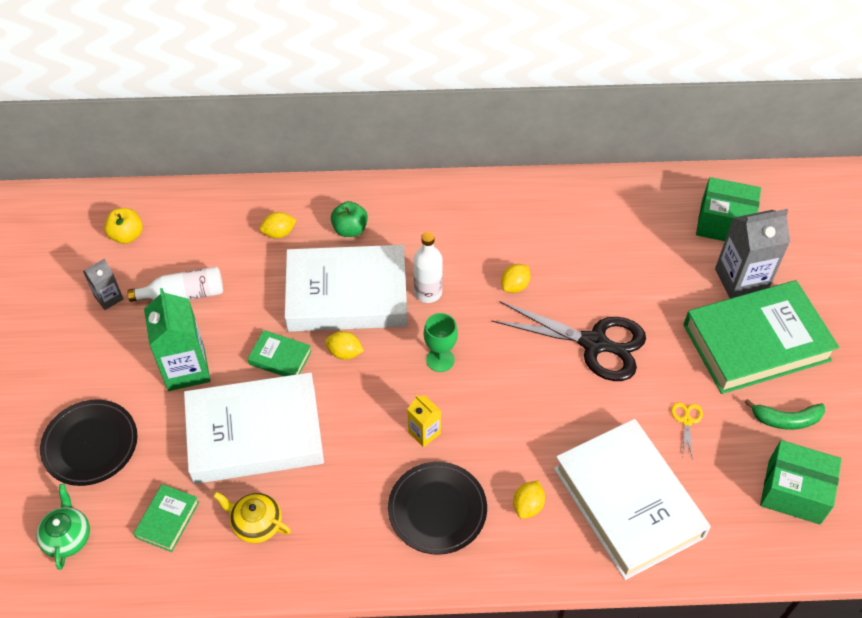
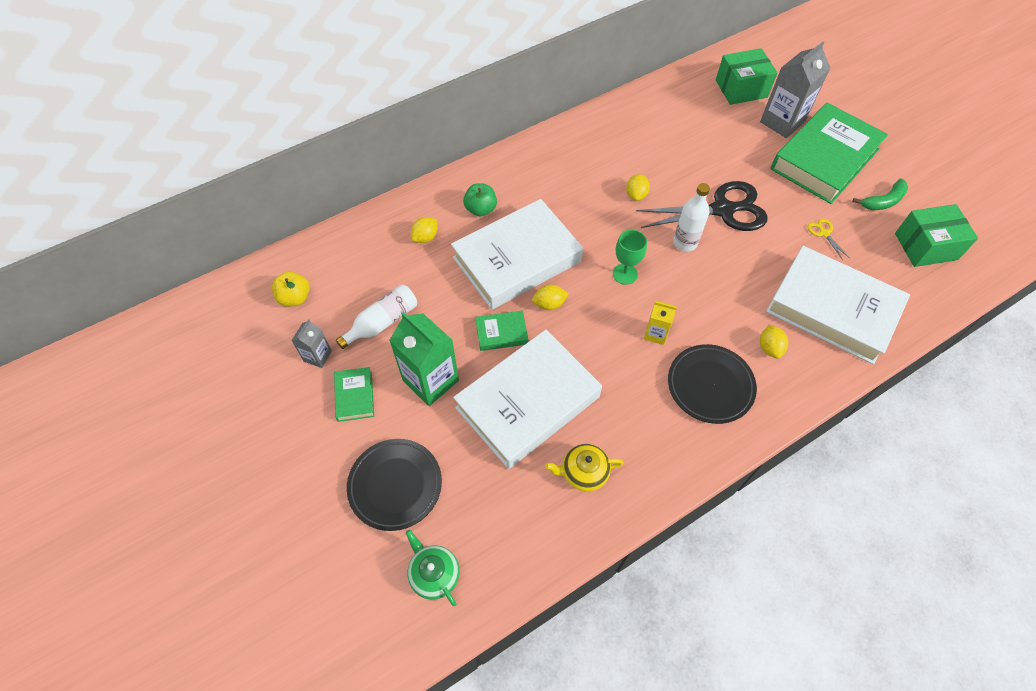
camera: 30 degrees left, 5 degrees up
(167, 520) = (509, 510): green book -> green book (355, 396)
(428, 292) = (577, 229): white bottle -> white bottle (685, 242)

